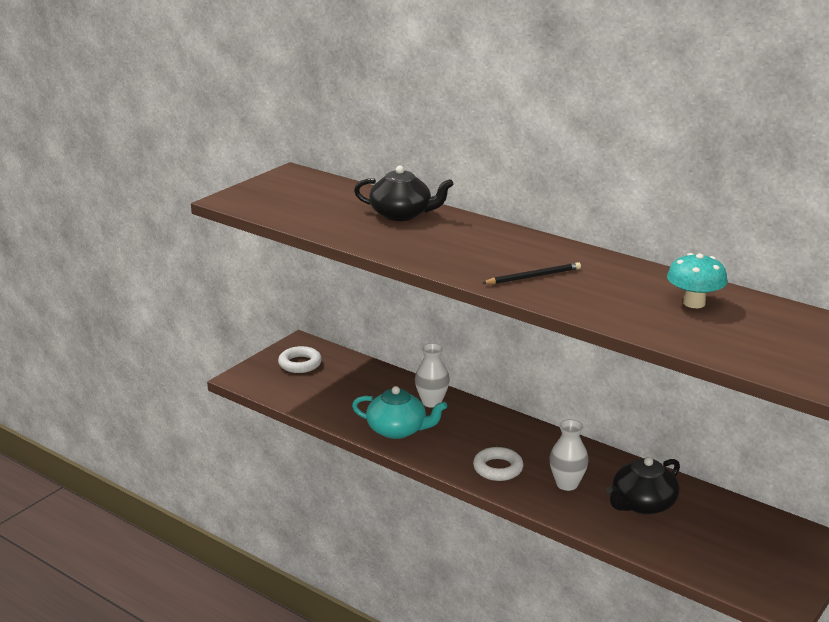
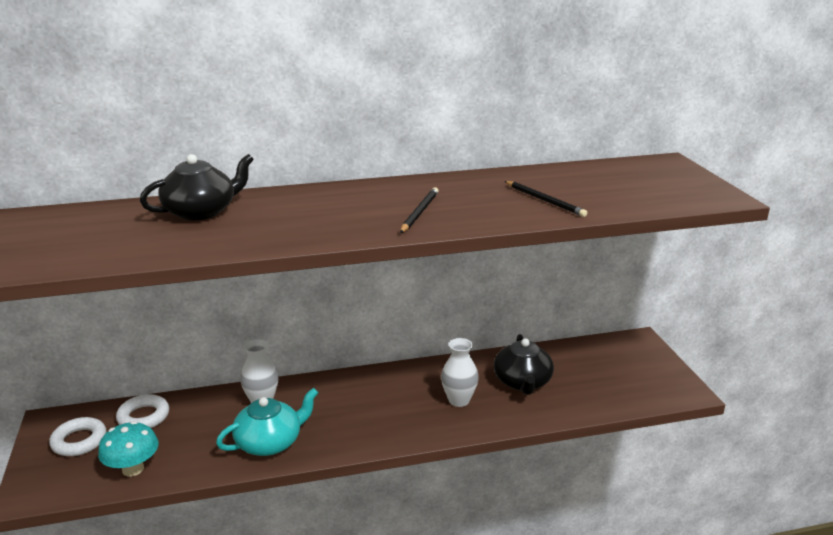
camera: 50 degrees left, 0 degrees up
(498, 468) = (396, 421): white ring -> white ring (143, 417)
(649, 311) = (545, 200): none -> black pencil
(694, 303) = (554, 184): turquoise mushroom -> turquoise mushroom (133, 469)

